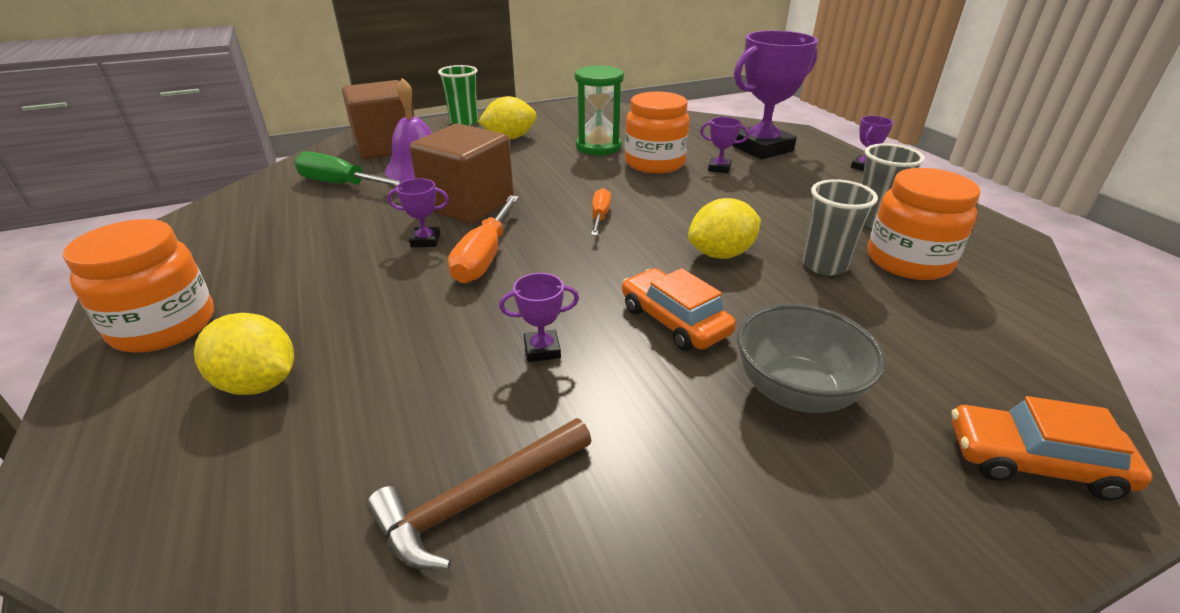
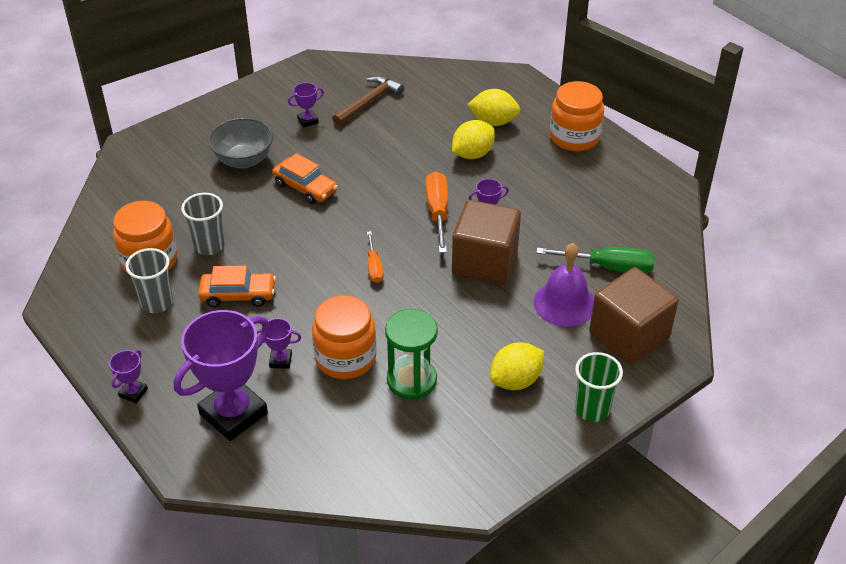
camera: 165 degrees right, 10 degrees up
(542, 350) = (371, 159): purple trophy -> purple trophy (308, 121)
(721, 254) = (279, 243): yellow lemon -> yellow lemon (472, 154)
(1033, 462) = (150, 149): orange car -> orange car (238, 295)

